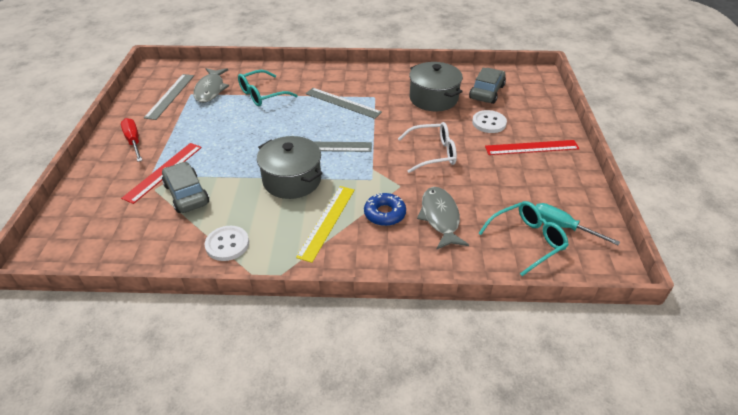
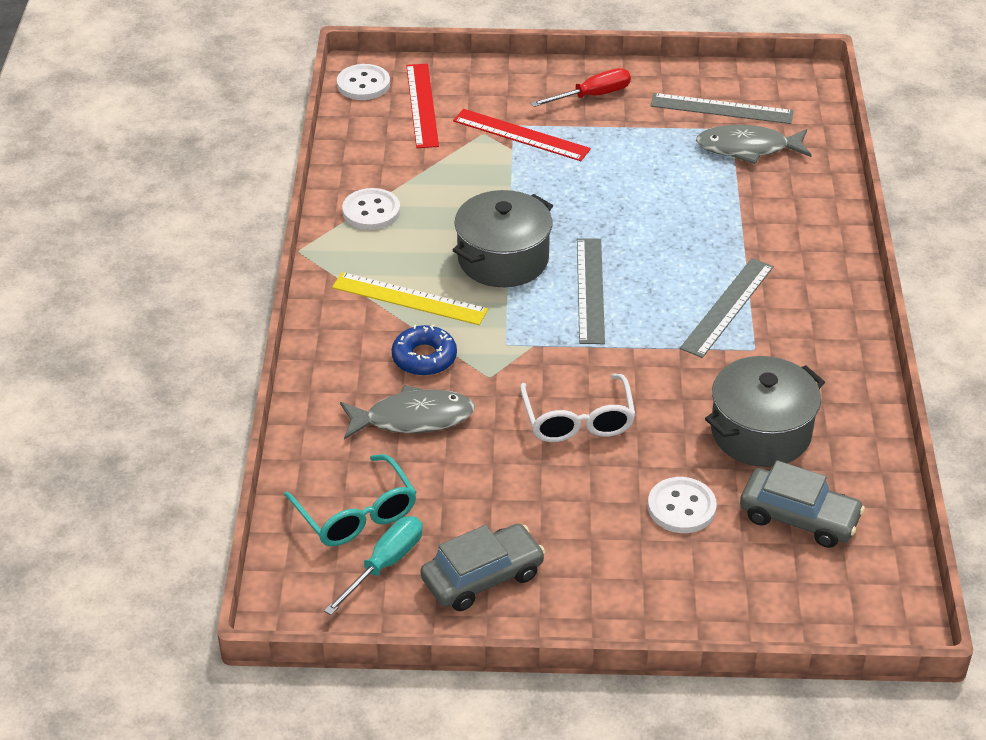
camera: 90 degrees right, 0 degrees up
(59, 255) = (363, 84): none -> white button
(186, 194) = (471, 163): grey car -> grey car (482, 577)
(262, 95) = (740, 208): turquoise glasses -> none
(531, 147) = (602, 560): red ruler -> red ruler (422, 105)

